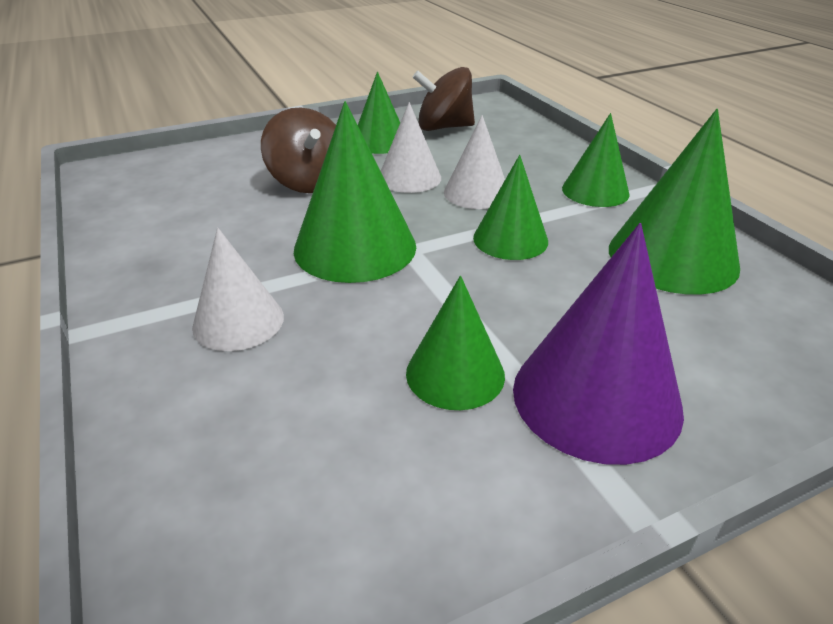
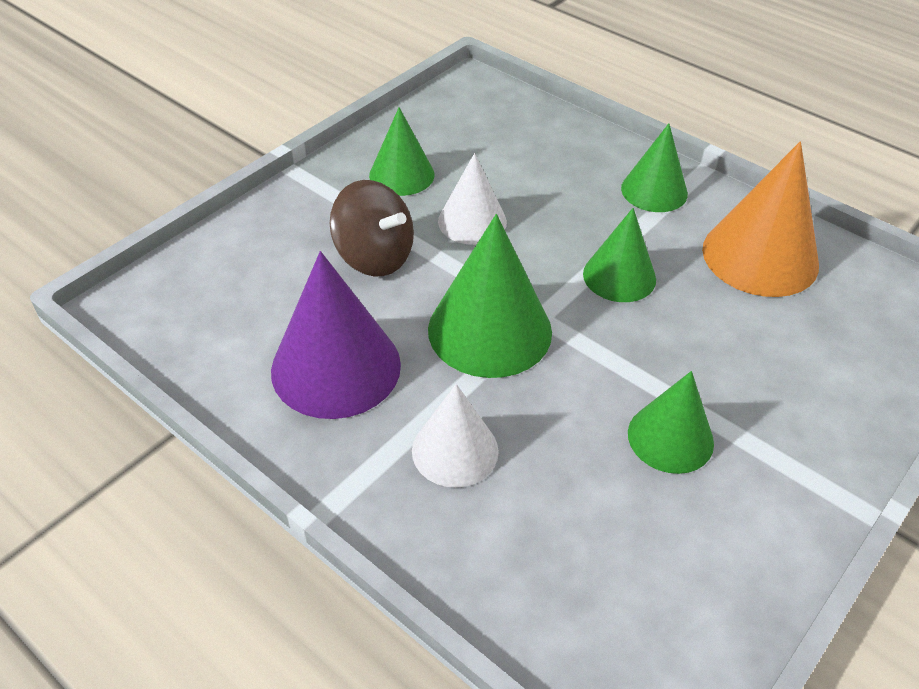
camera: 25 degrees left, 10 degrees up
(444, 127) = (452, 134): brown spinning top -> none
(476, 193) = (550, 224): white cone -> none
(596, 398) = (782, 422): purple cone -> purple cone (336, 367)
(672, 257) = (760, 256): green cone -> orange cone

